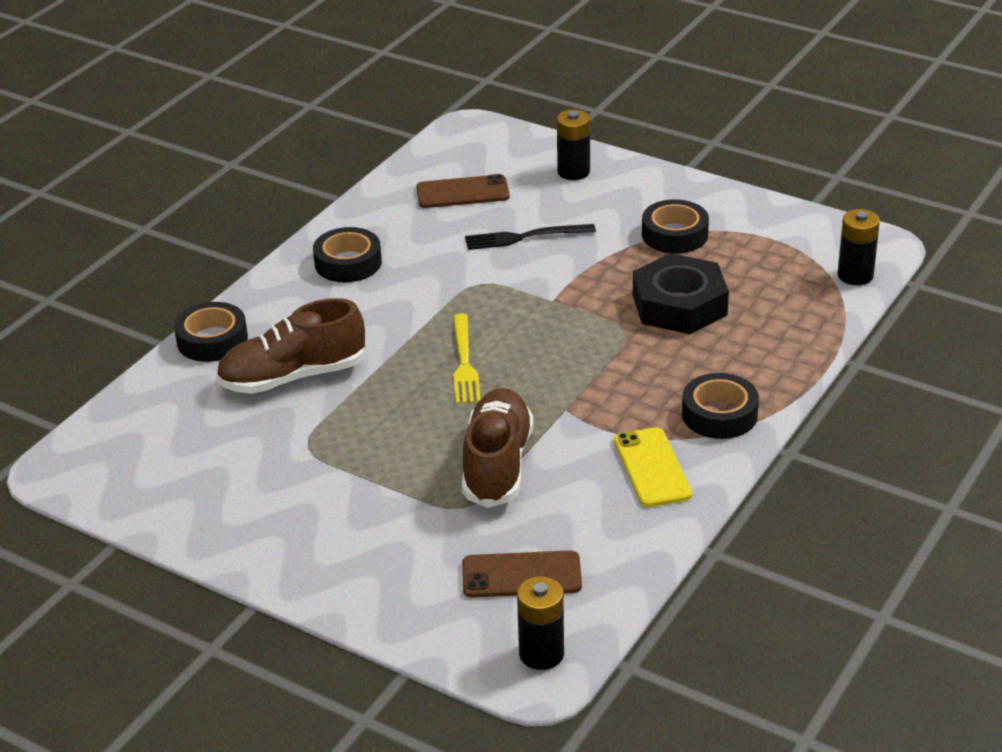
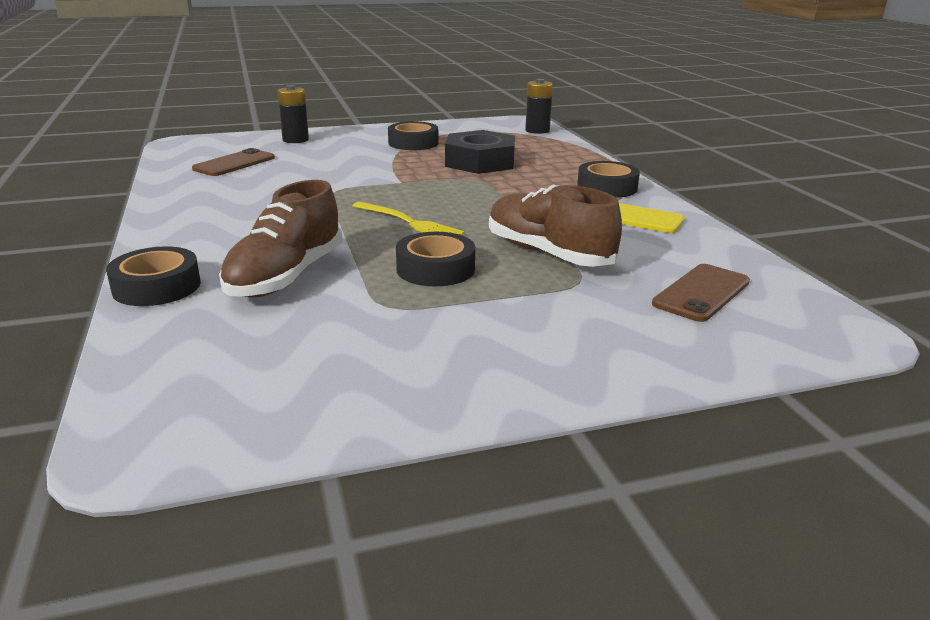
camera: 50 degrees left, 10 degrees down
(348, 263) = (208, 212): black tape -> black tape (435, 269)
(524, 237) = (322, 167): black fork -> none
(541, 654) = (819, 322): black battery -> none

